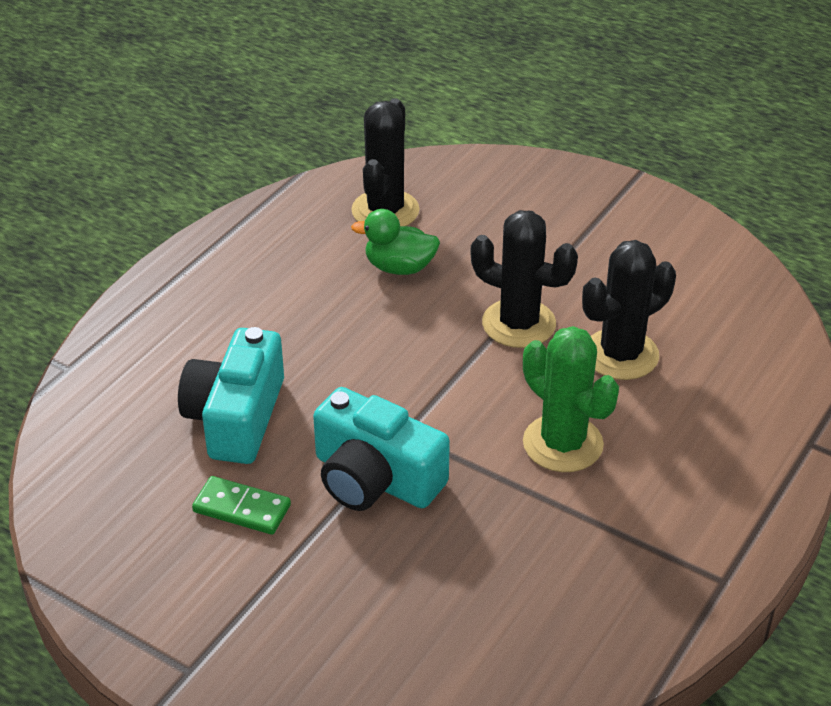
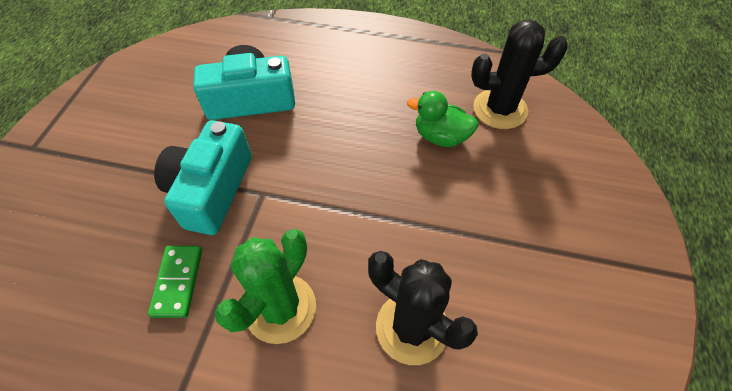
camera: 70 degrees right, 15 degrees up
(241, 509) = (169, 128): green domino -> green domino (177, 282)
(399, 267) = (440, 136): green duck -> green duck turned 60 degrees counterclockwise
(519, 324) = (415, 234): black cactus -> none

